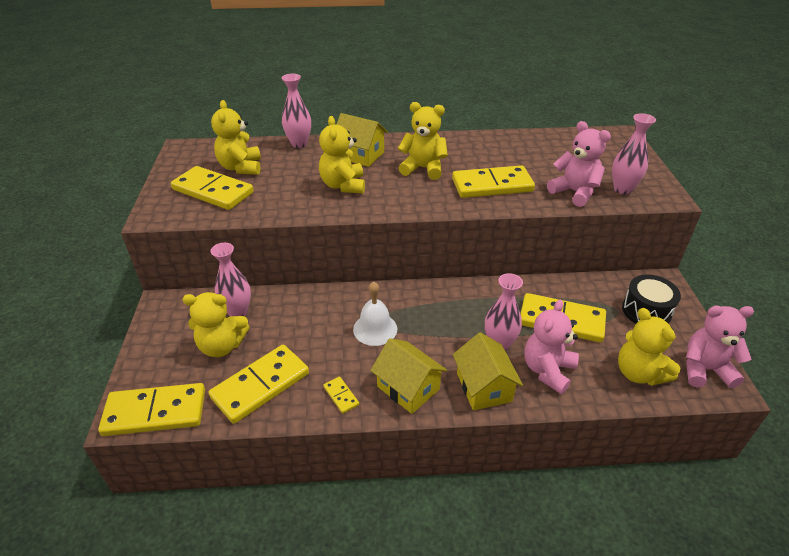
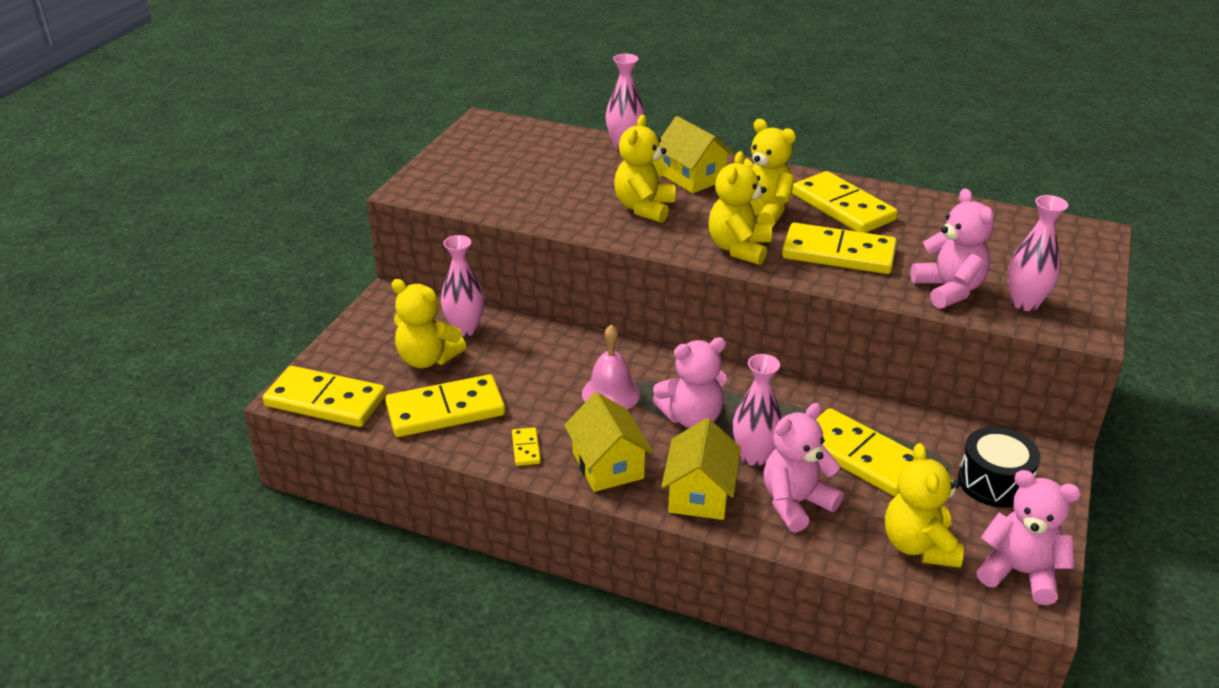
camera: 25 degrees right, 5 degrees down
(213, 191) = (488, 179): yellow domino -> yellow domino (842, 207)
(241, 167) = (536, 159): yellow teddy bear -> yellow teddy bear (739, 249)
(375, 329) = (611, 393): white bell -> pink bell
(441, 329) = (692, 418): none -> pink teddy bear

